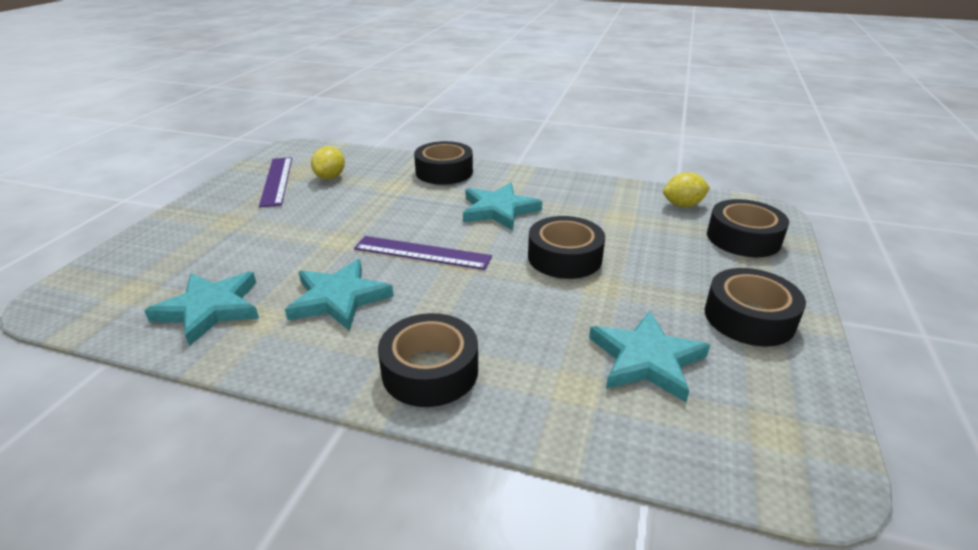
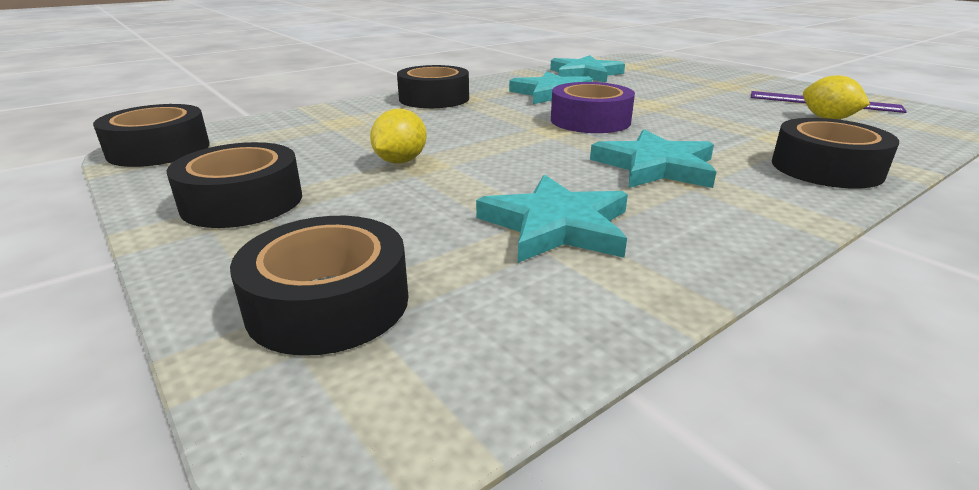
camera: 125 degrees right, 5 degrees down
(422, 252) = (590, 120): purple ruler -> purple tape
(564, 257) = (495, 164): black tape -> black tape (159, 150)
(646, 359) = (314, 144): turquoise star -> turquoise star (556, 226)
(683, 205) = (513, 313): yellow lemon -> yellow lemon (400, 161)

